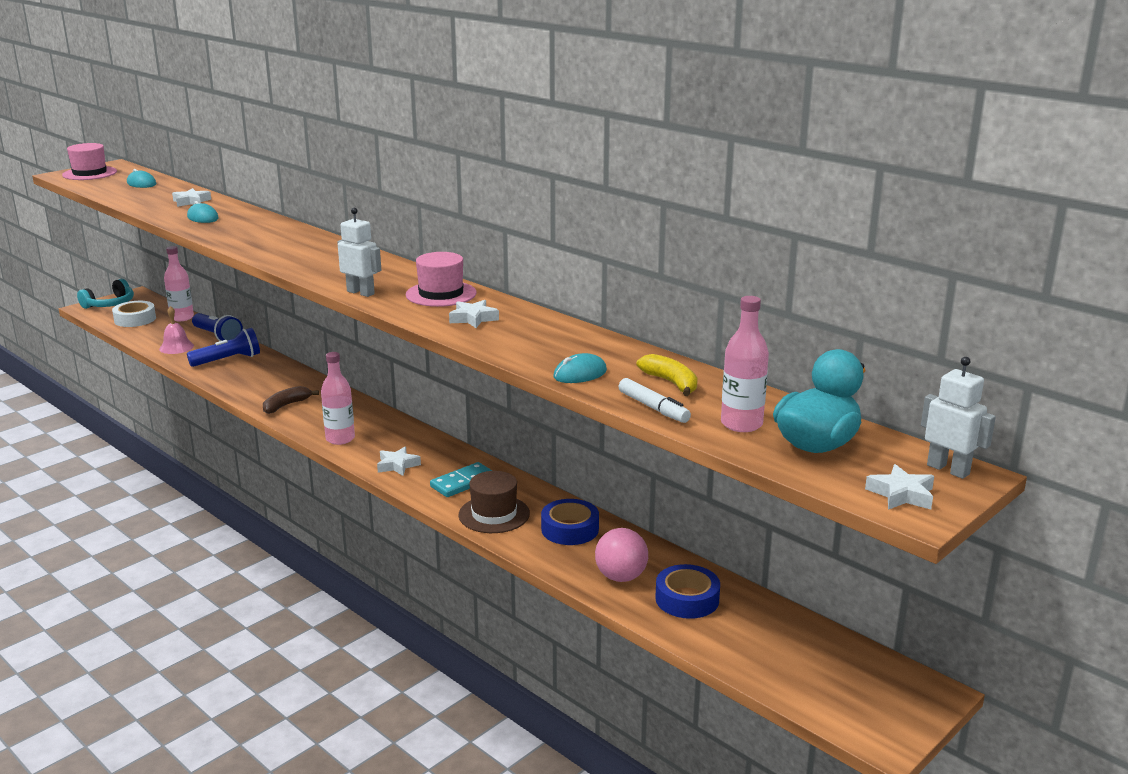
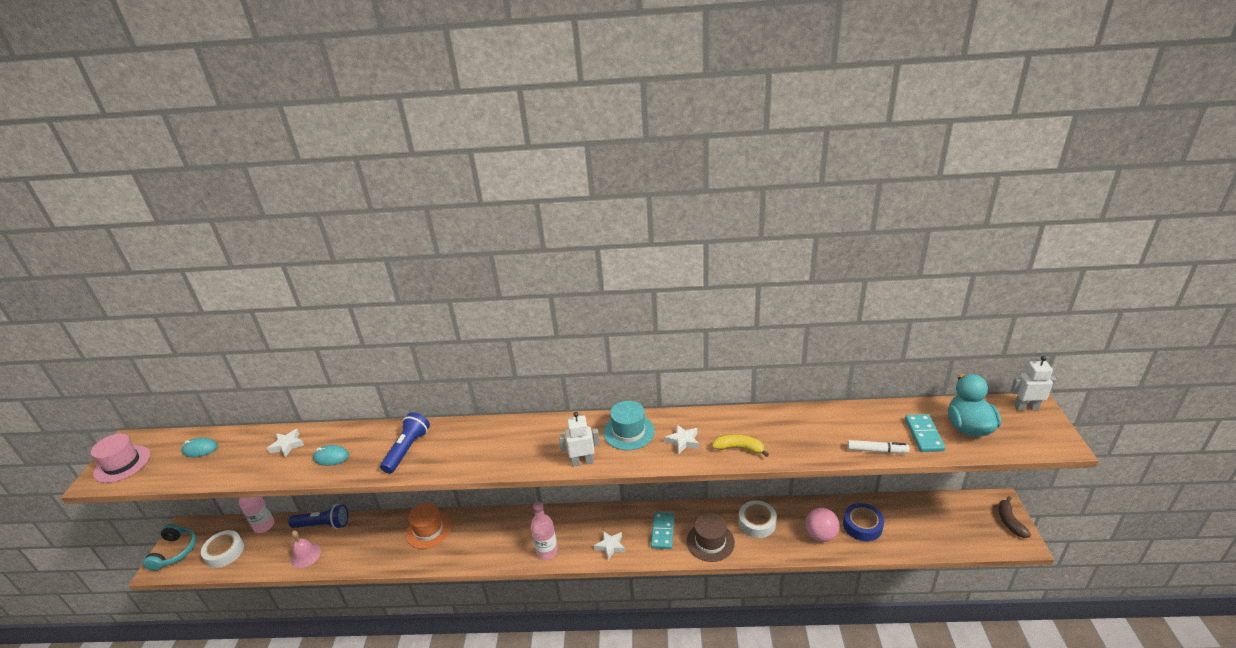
camera: 40 degrees left, 10 degrees up
(228, 360) = (366, 540): blue flashlight -> blue flashlight (407, 449)
(280, 377) = (428, 530): none -> orange hat
(286, 405) = (471, 550): brown banana -> brown banana (1010, 521)
(441, 294) = (629, 432): pink hat -> turquoise hat
(570, 529) = (757, 522): blue tape -> white tape
(580, 374) = (807, 449): turquoise mouse -> none
(671, 383) = (852, 426): yellow banana -> yellow banana (739, 448)
(741, 424) = (924, 435): pink bottle -> turquoise domino
(901, 494) = (1040, 436): white star -> none

